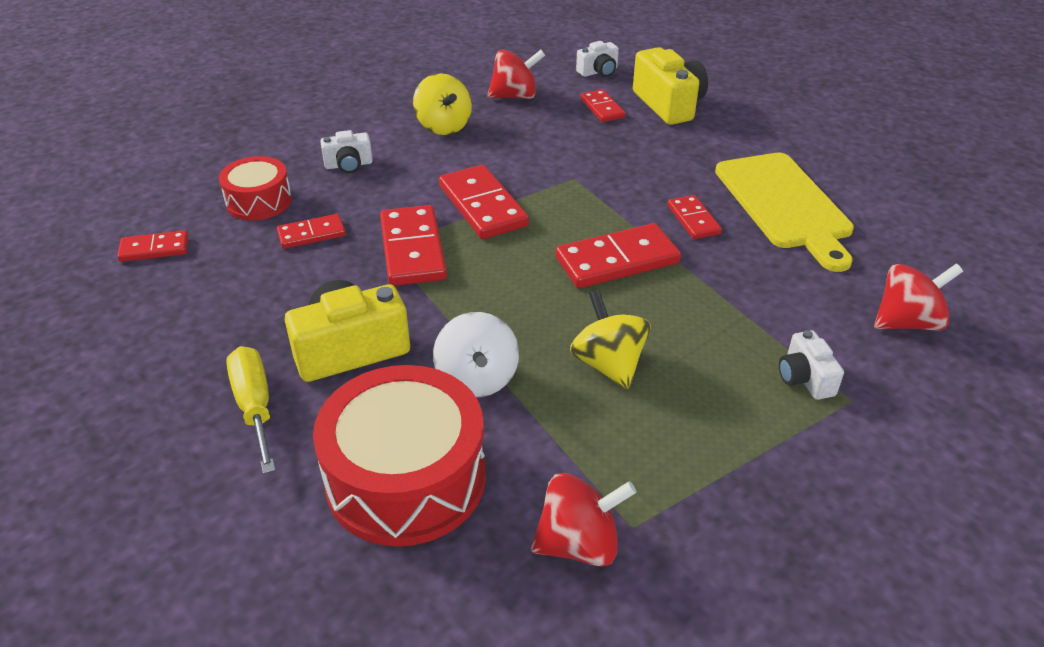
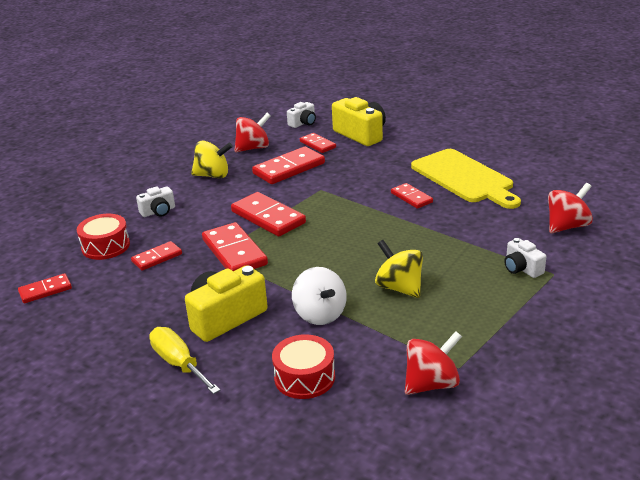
camera: 15 degrees left, 10 degrees down
(406, 478) = (304, 377): red drum -> red drum, size x0.57
(443, 126) = (213, 175): yellow spinning top -> yellow spinning top turned 45 degrees counterclockwise
(617, 260) = (375, 230): red domino -> red domino (289, 168)

